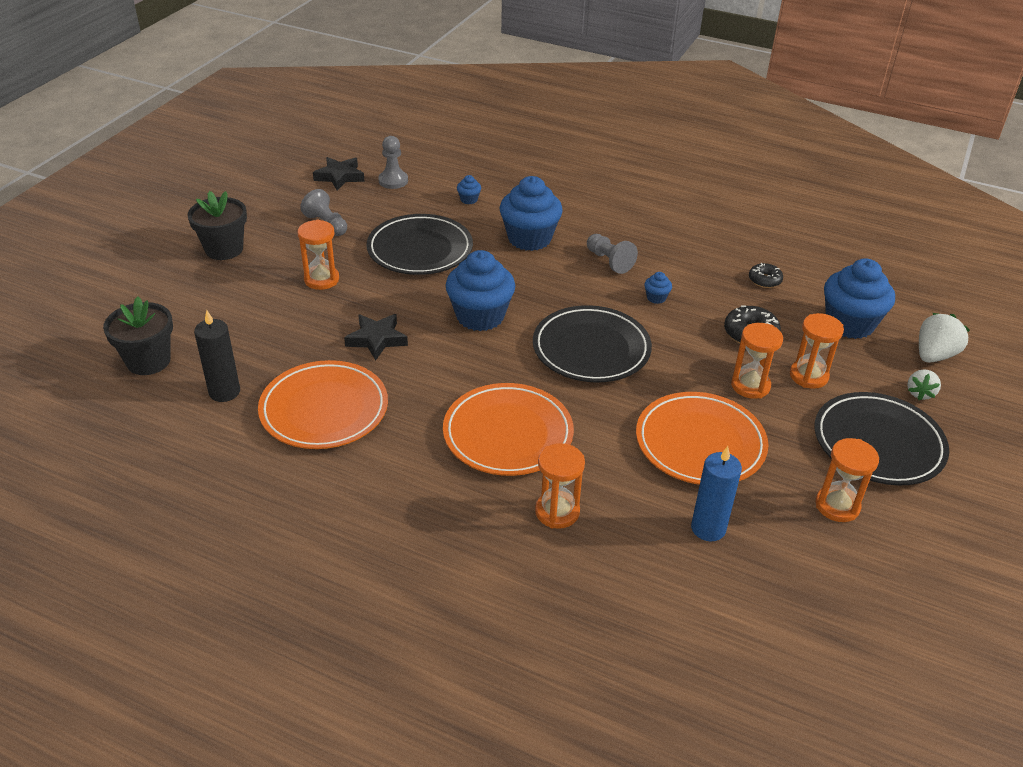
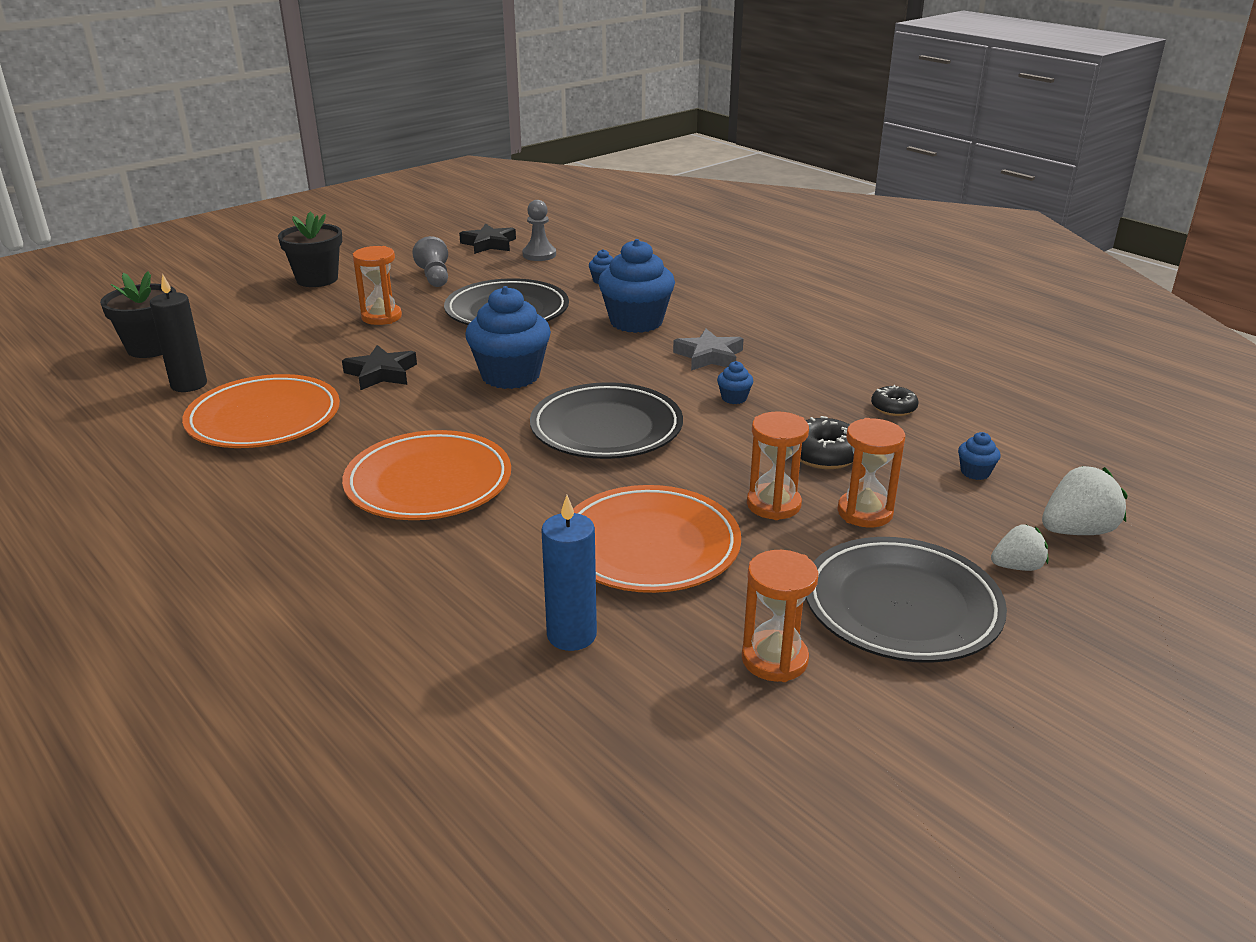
camera: 25 degrees right, 10 degrees down
(557, 512) = (405, 568): orange hourglass -> none
(609, 261) = (709, 356): grey pawn -> grey star
(849, 324) = (975, 472): blue cupcake -> blue cupcake, size x0.42
(920, 393) = (1017, 567): white strawberry -> white strawberry turned 150 degrees counterclockwise

